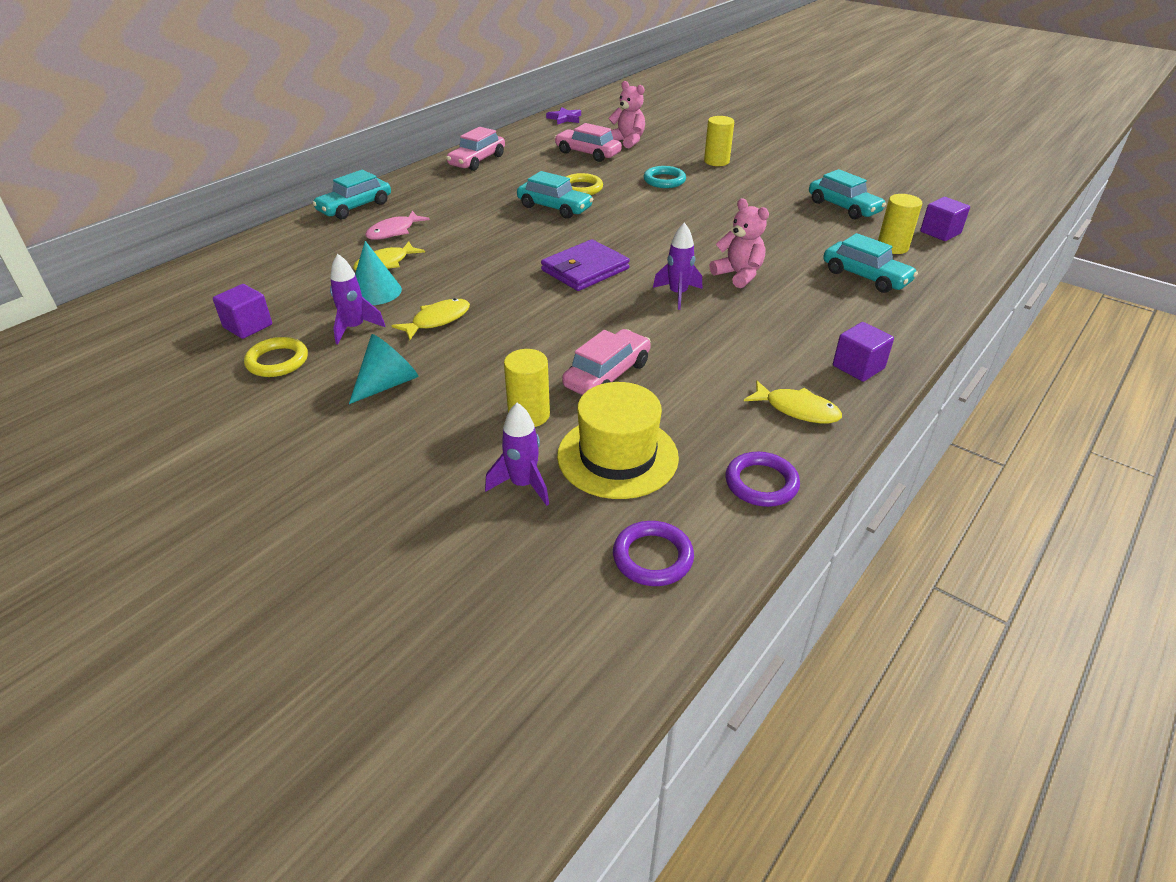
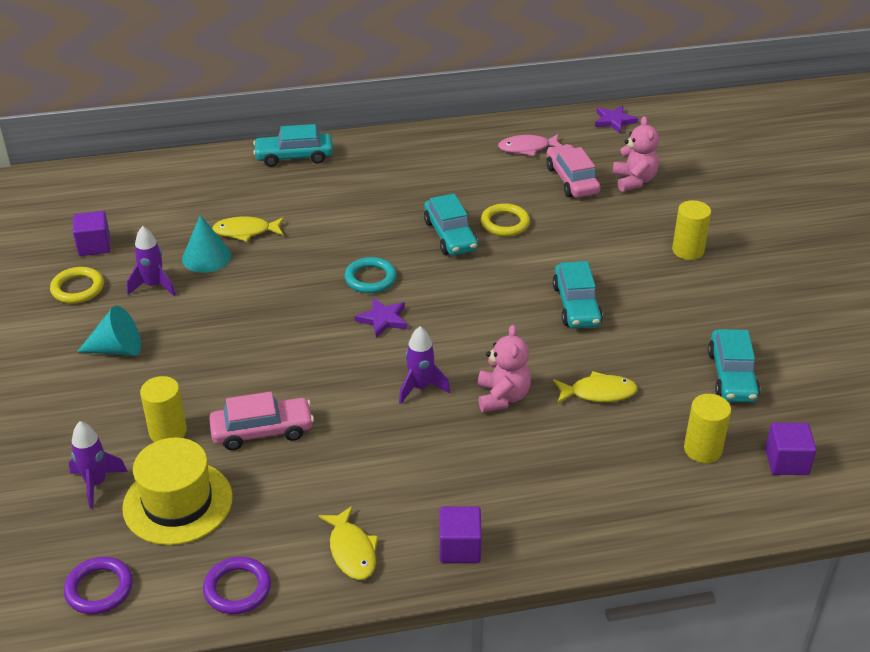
camera: 40 degrees right, 0 degrees up
(394, 231) = (291, 199): pink fish -> pink fish (527, 148)
(437, 320) = (214, 310): yellow fish -> yellow fish (598, 393)
(477, 161) = (457, 144): pink car -> none
(585, 269) = (383, 319): purple wallet -> purple star
(664, 180) = (597, 251): turquoise ring -> turquoise ring (370, 278)
(865, 277) = (617, 466): turquoise car -> turquoise car (576, 305)

